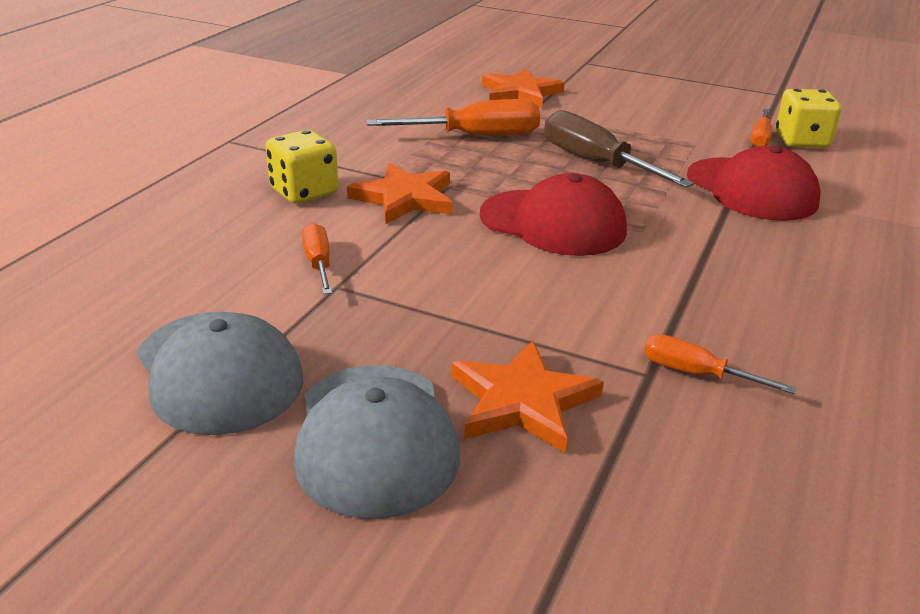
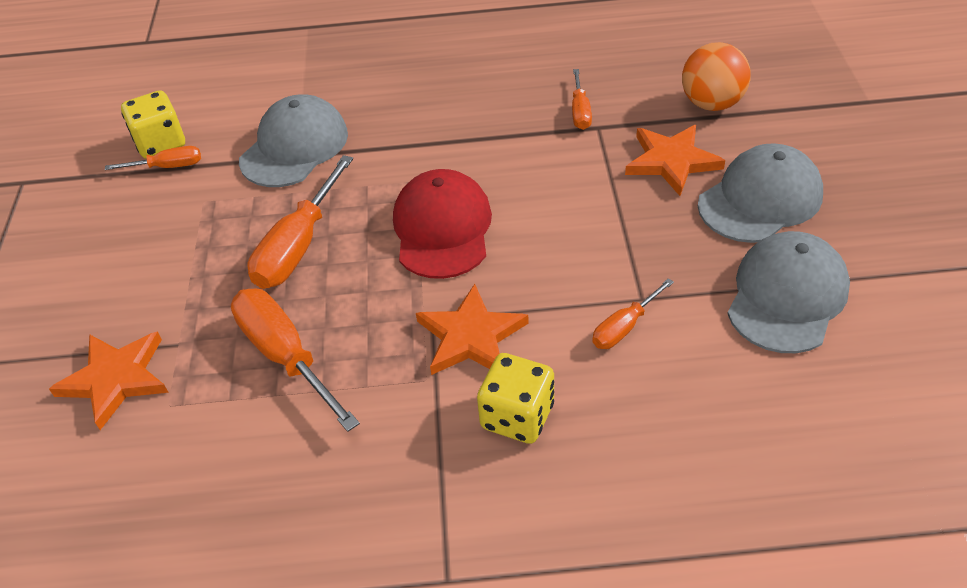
camera: 115 degrees left, 15 degrees up
(596, 163) = (299, 245): brown screwdriver -> orange screwdriver
(627, 511) = (711, 103): none -> orange ball
(751, 189) = (294, 147): red cap -> grey cap

